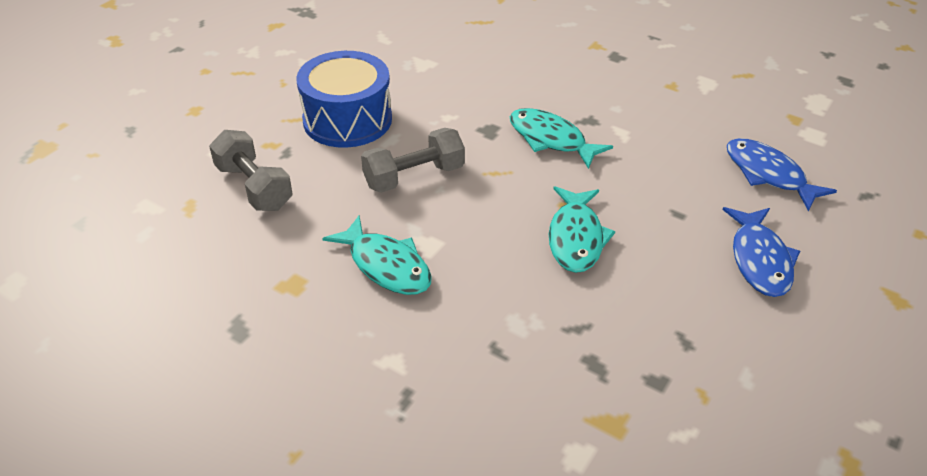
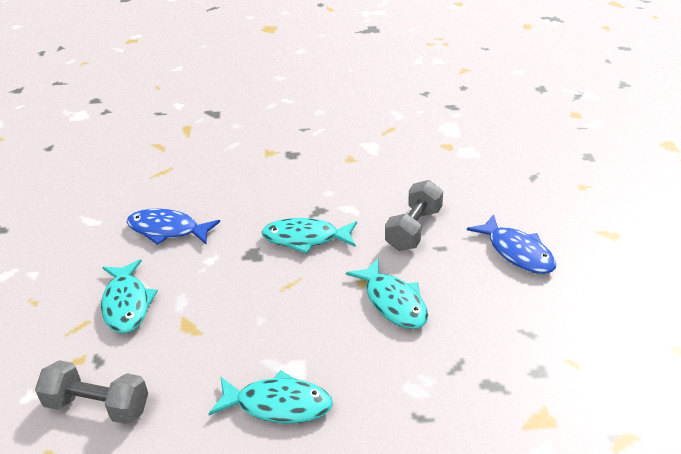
camera: 35 degrees left, 5 degrees down
(347, 120) = (127, 304): blue drum -> turquoise fish
(414, 177) = (230, 321): grey dumbbell -> grey dumbbell (414, 229)
(768, 174) = (468, 192): blue fish -> blue fish (167, 230)

